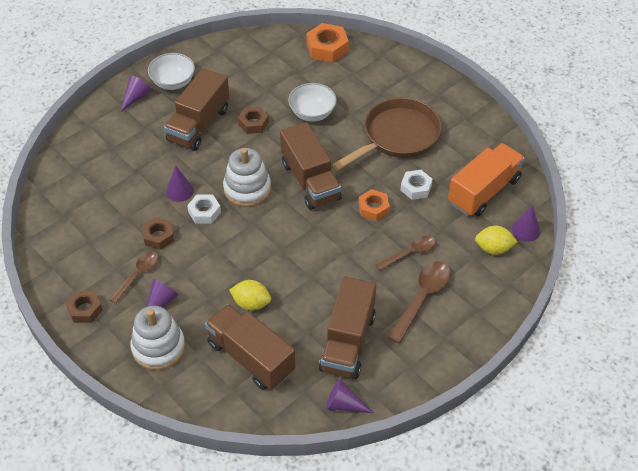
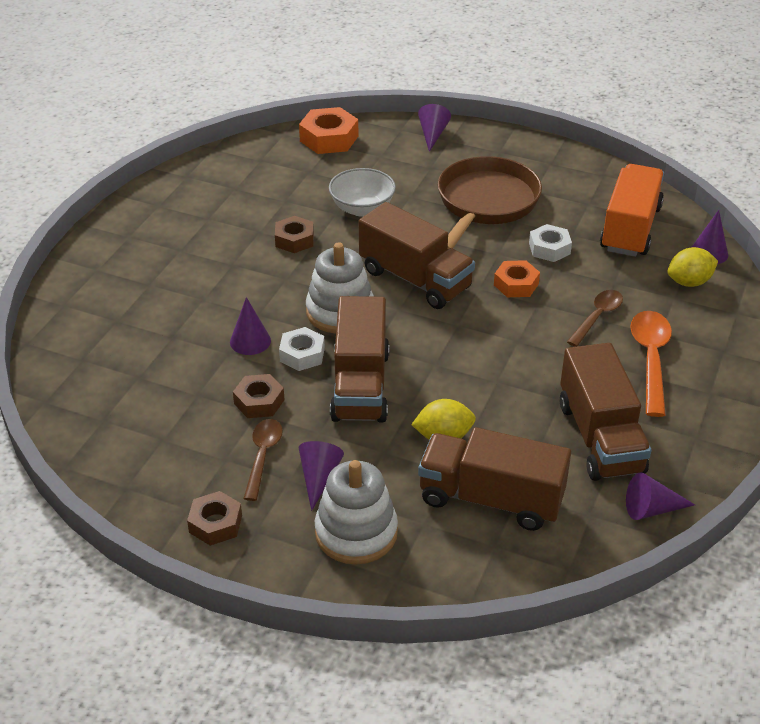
camera: 25 degrees left, 10 degrees down
(136, 97) = (112, 255): purple cone -> purple cone (432, 134)
(173, 82) = (152, 225): white bowl -> none
(199, 125) = (222, 261): brown truck -> brown truck (360, 385)
(422, 298) = (650, 360): brown spoon -> orange spoon

